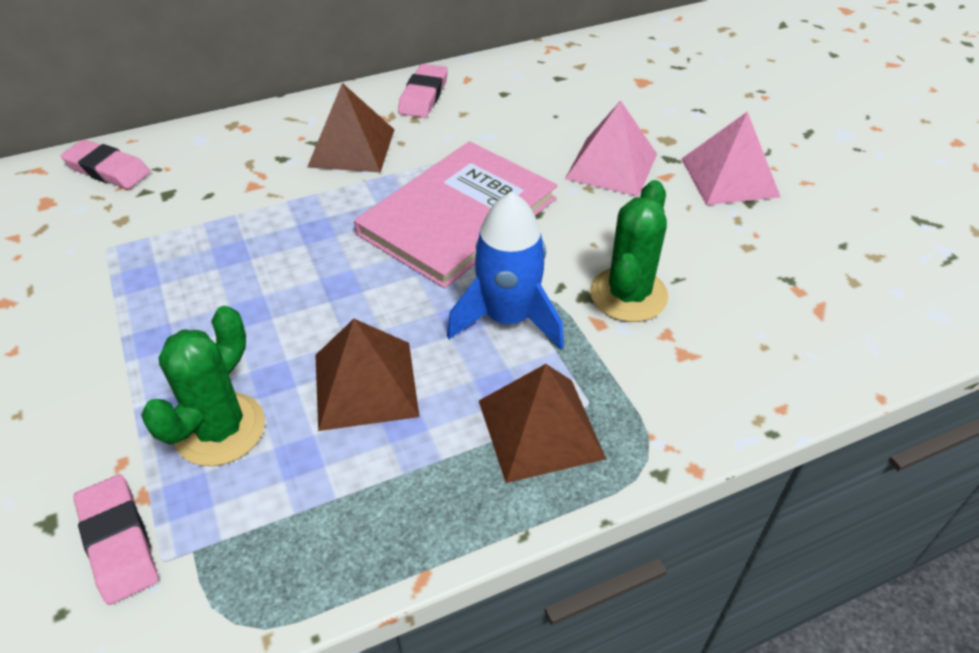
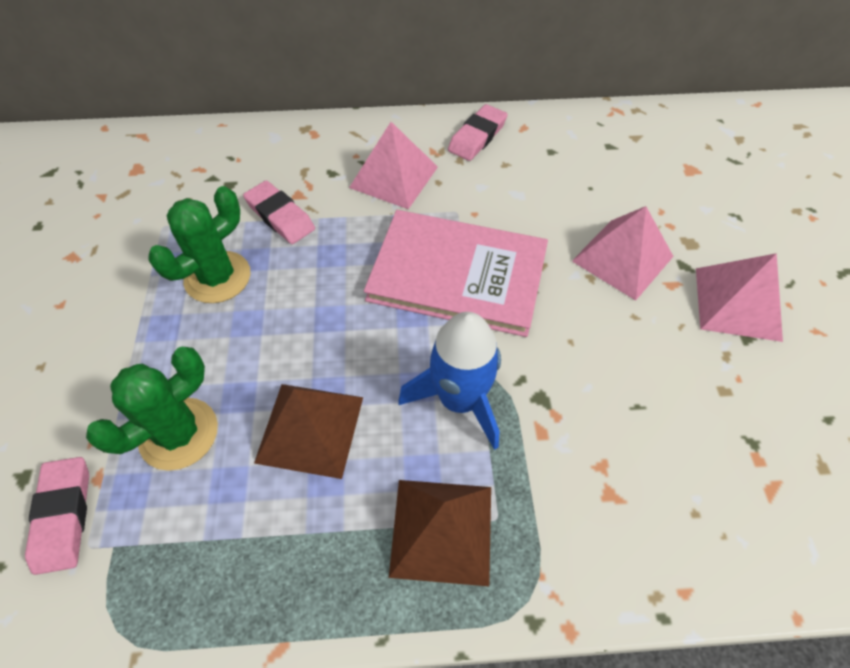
camera: 20 degrees right, 10 degrees up
(108, 170) = (193, 149): pink eraser -> pink eraser (280, 216)
(352, 147) = (394, 177): brown pyramid -> pink pyramid
(458, 216) = (457, 275): pink book -> pink book turned 45 degrees clockwise
(628, 295) = (582, 409): green cactus -> green cactus (217, 277)

